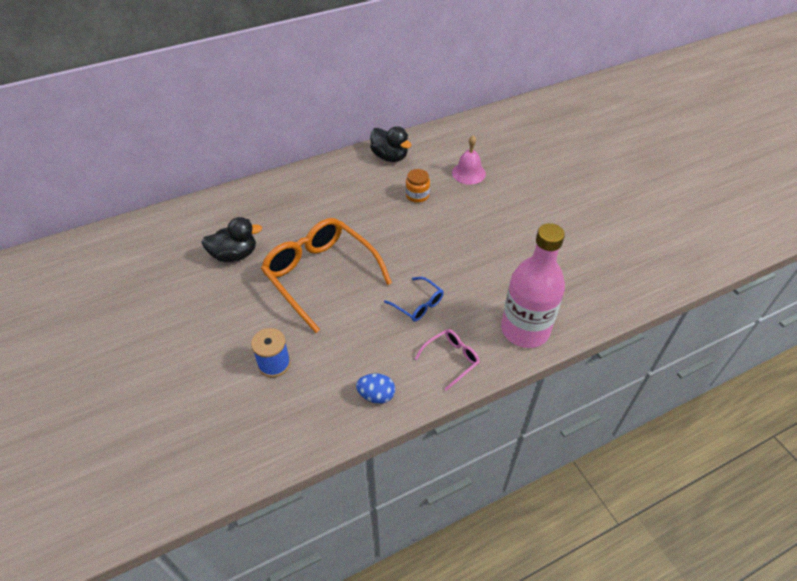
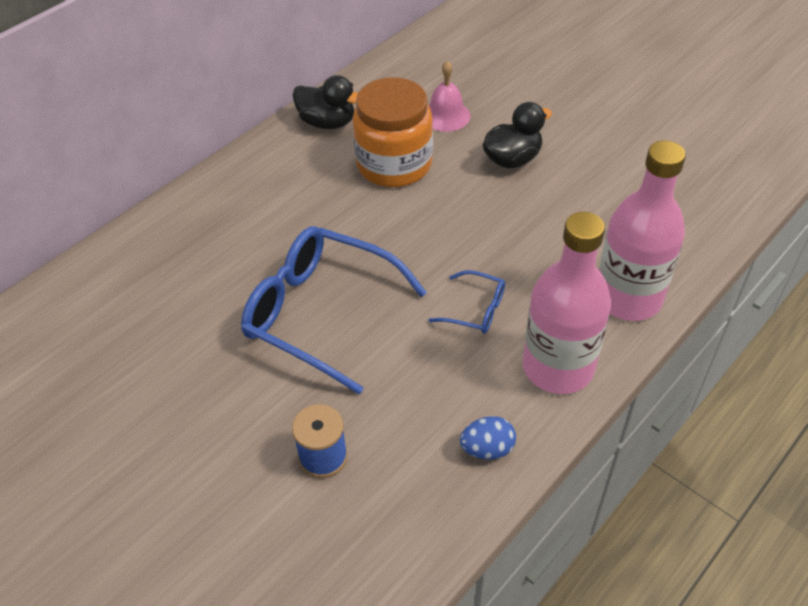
camera: 20 degrees left, 0 degrees up
(235, 255) = (178, 324): black duck -> black duck (512, 159)
(320, 275) = (321, 313): orange glasses -> blue glasses
(417, 195) = (394, 164): orange jar -> orange jar, size x2.20
(451, 359) = (558, 367): pink glasses -> pink bottle

